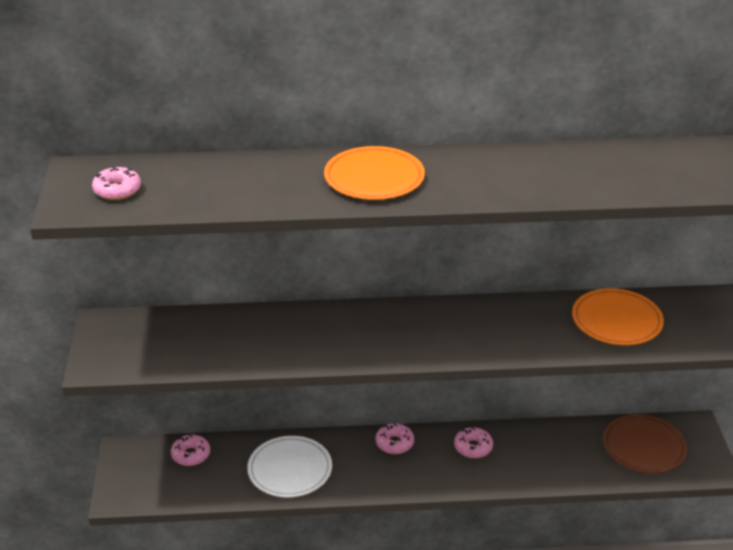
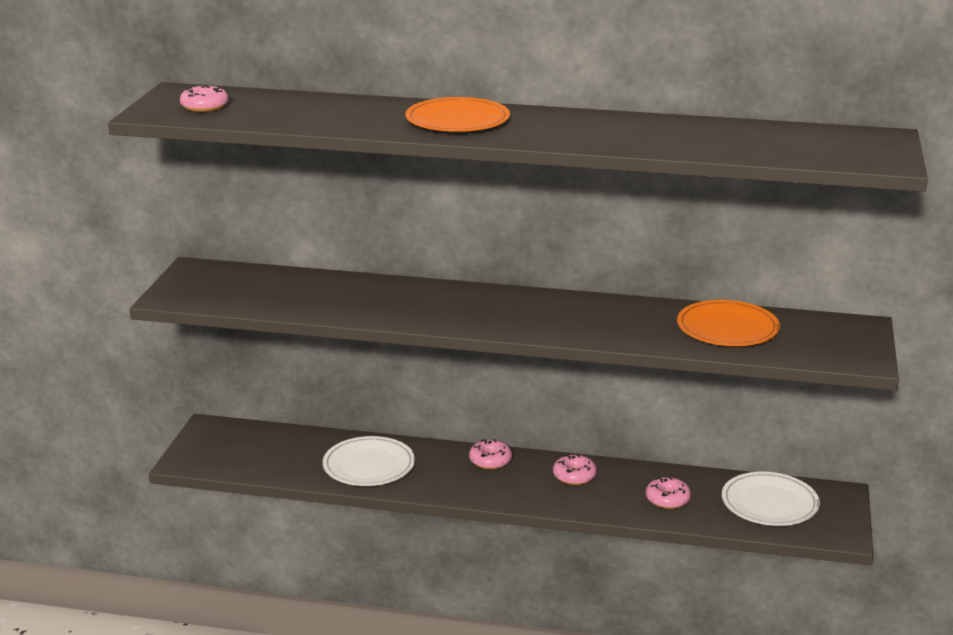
camera: 15 degrees right, 10 degrees down
(191, 455) = (274, 439): pink donut -> pink donut (667, 499)
(644, 447) = (769, 503): brown plate -> white plate

